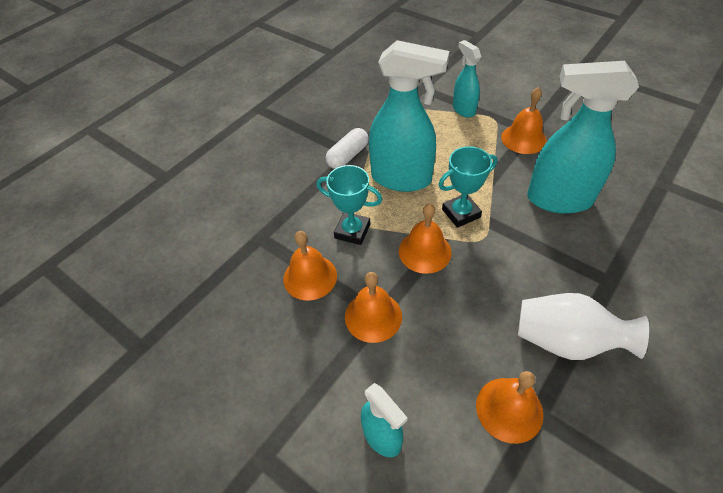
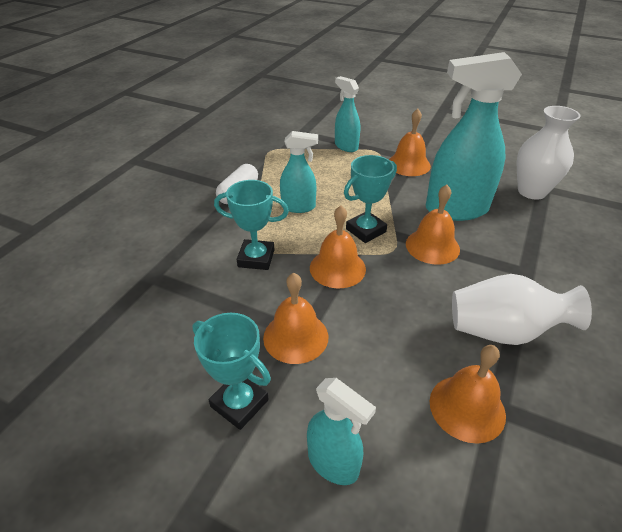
camera: 15 degrees left, 10 degrees down
(310, 277) = (216, 307): orange bell -> orange bell (432, 246)
(315, 370) = (239, 403): none -> turquoise trophy
(401, 178) = (298, 207): turquoise spray bottle -> turquoise spray bottle, size x0.54
(648, 186) = (532, 191): none -> white vase

